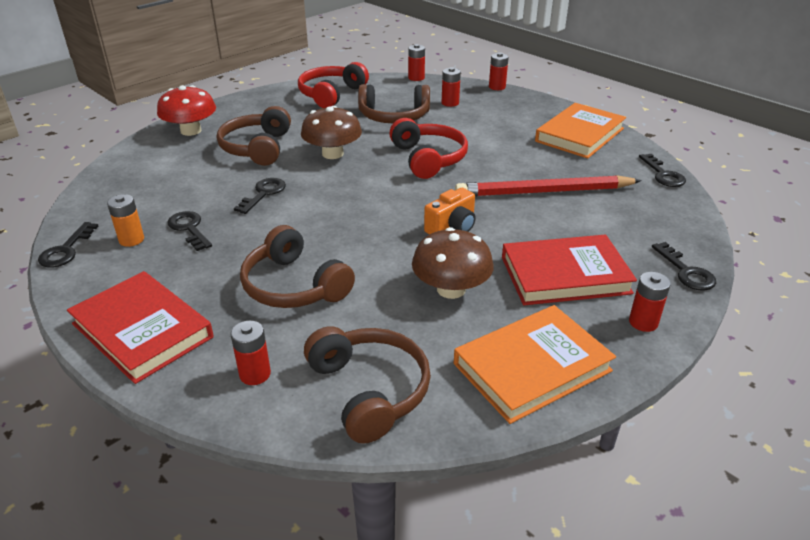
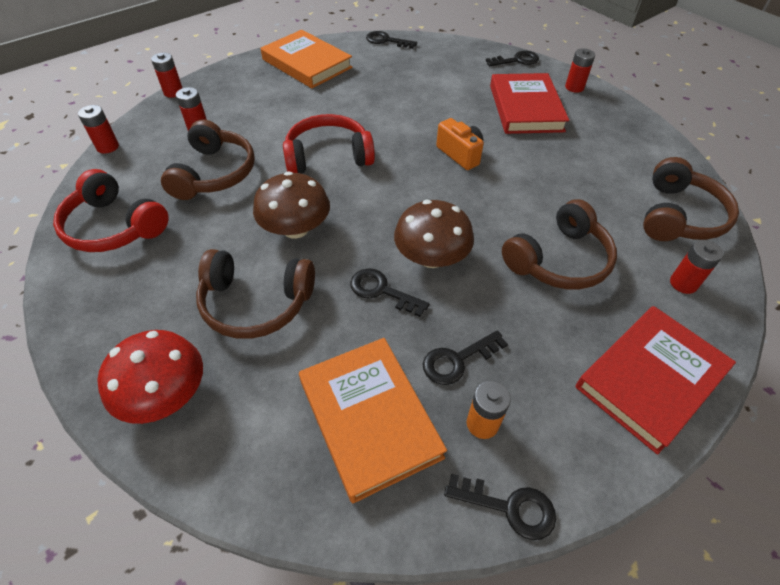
camera: 85 degrees left, 15 degrees up
(369, 390) = (678, 216): brown headphones -> brown headphones turned 135 degrees clockwise
(451, 289) = (550, 164): brown mushroom -> brown mushroom (431, 257)
(532, 367) = (631, 138): orange book -> orange book (369, 418)
(544, 192) = (405, 98): red pencil -> none
(663, 174) = (386, 41): black key -> black key turned 150 degrees counterclockwise

